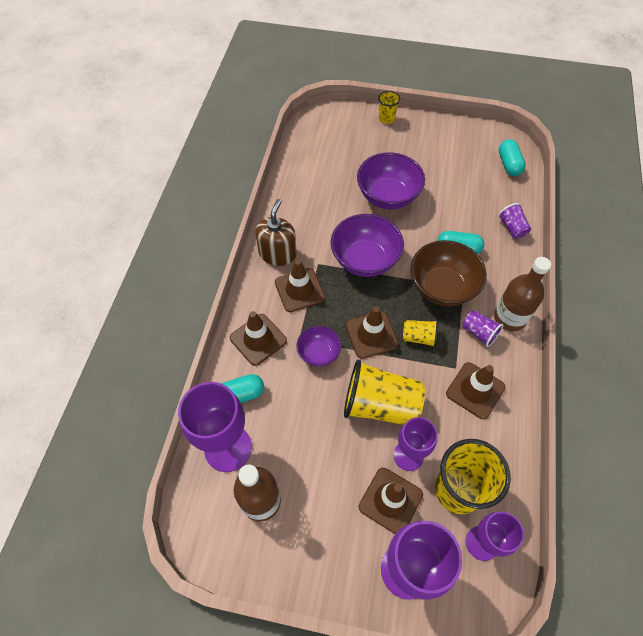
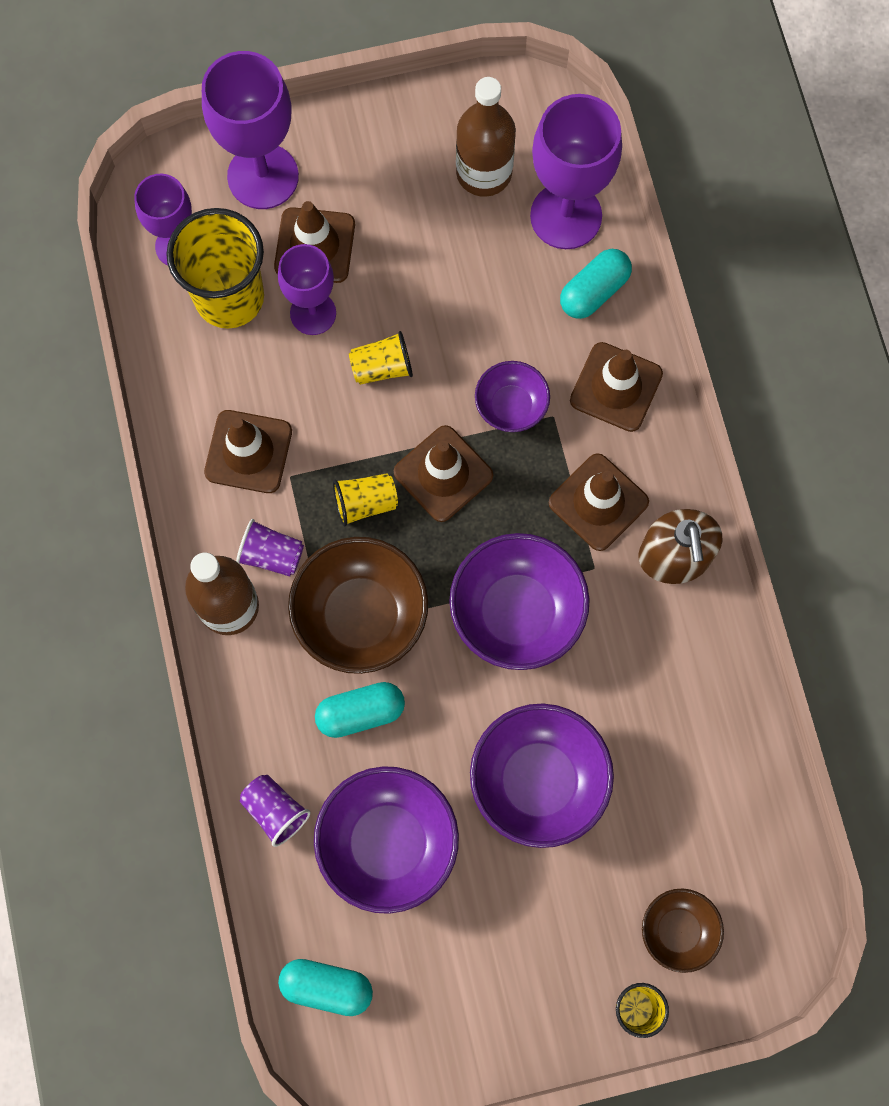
camera: 155 degrees right, 15 degrees up
(356, 133) = (678, 930): none -> brown bowl
(380, 405) = (382, 367): yellow cup -> yellow cup, size x0.51
(464, 199) = (388, 843): none -> purple bowl
(509, 164) = (327, 987): turquoise capsule -> turquoise capsule turned 45 degrees counterclockwise

